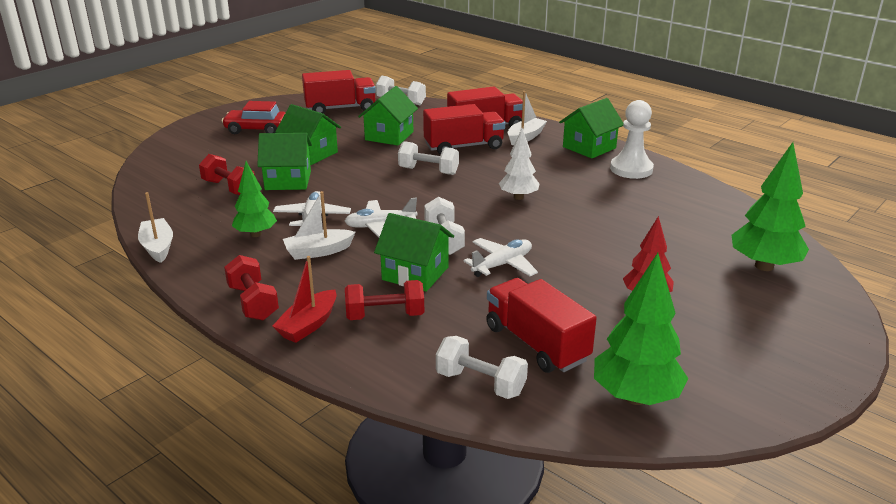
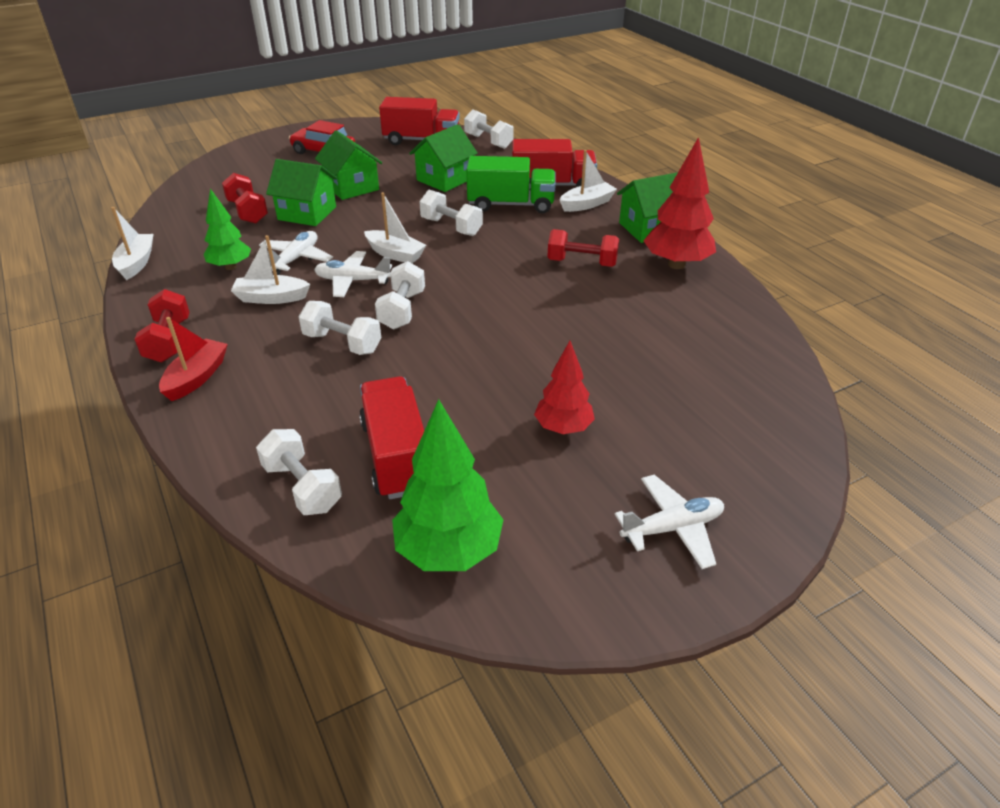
camera: 20 degrees right, 10 degrees up
(308, 325) = (197, 377): red boat -> red boat turned 150 degrees clockwise
(385, 315) = (274, 384): red dumbbell -> red dumbbell (582, 263)
(399, 199) = (395, 254): none -> white boat
(415, 273) = (342, 343): green house -> white dumbbell
(463, 147) = (511, 204): red truck -> green truck
(502, 264) = (438, 353): white plane -> white plane (672, 528)
(518, 197) = (520, 275): white tree -> none
(631, 169) = (676, 264): white pawn -> red tree
(764, 266) = (737, 422): green tree -> none

